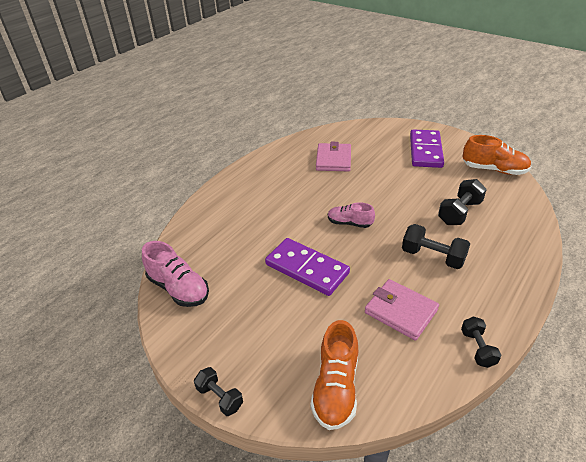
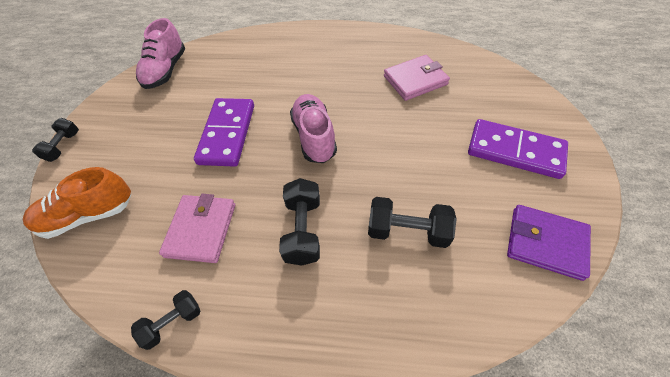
camera: 60 degrees right, 15 degrees up
(349, 223) = (314, 137): pink shoe -> pink shoe, size x1.54
(425, 151) = (515, 151): purple domino -> purple domino turned 45 degrees clockwise
(494, 170) = (545, 243): orange shoe -> purple wallet

